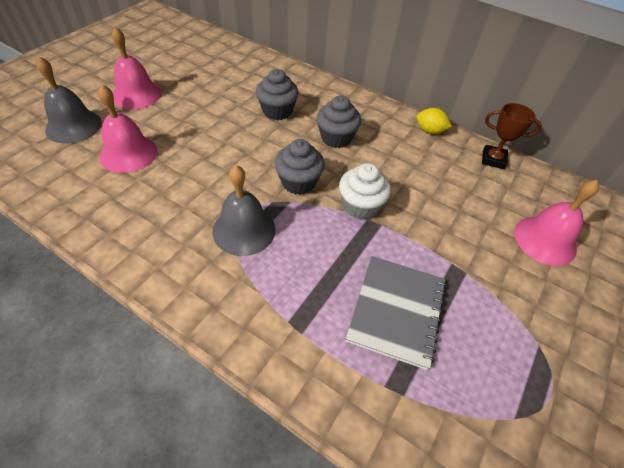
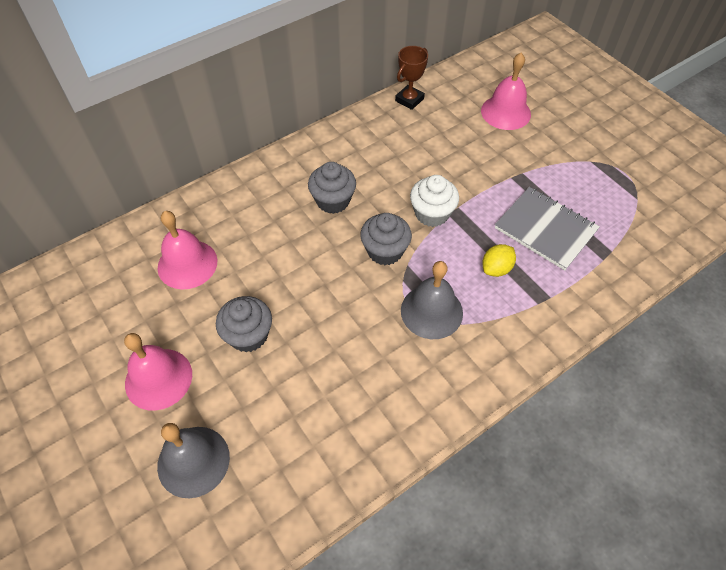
camera: 65 degrees left, 5 degrees up
(128, 153) = (277, 400): pink bell -> pink bell (187, 264)
(277, 111) = (265, 238): grey cupcake -> grey cupcake (248, 335)
(429, 131) = (354, 125): yellow lemon -> yellow lemon (496, 268)

